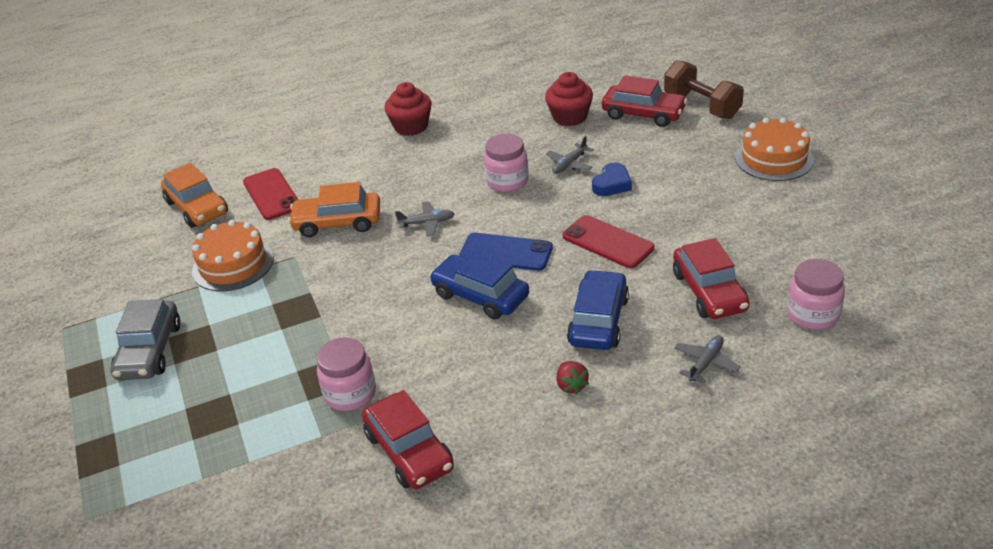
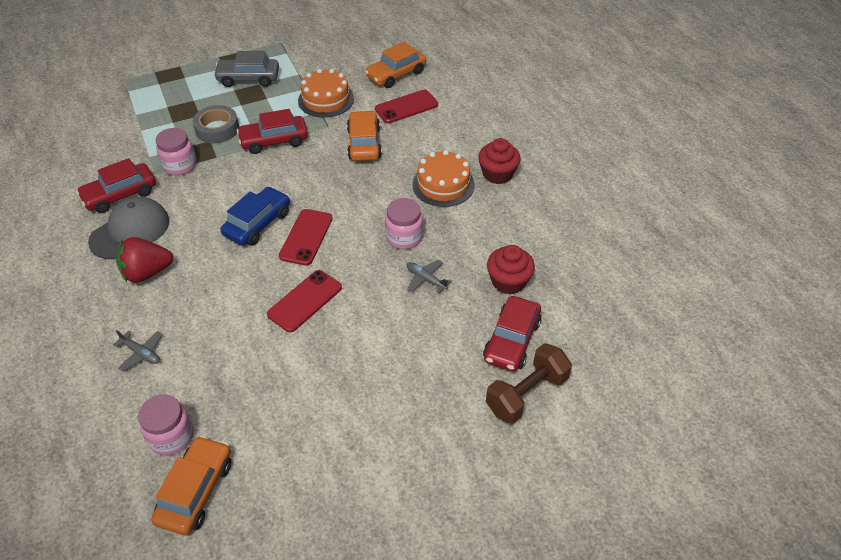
camera: 85 degrees right, 10 degrees up
(271, 366) = (217, 129): none -> grey tape
(427, 223) = (354, 191): grey plane -> none
(489, 421) = (130, 231): none -> grey cap
(506, 252) = (306, 237): blue phone -> red phone
(571, 385) = (147, 273): red strawberry -> red strawberry, size x1.92
(598, 320) = (209, 290): blue car -> none
(612, 184) = (389, 308): blue heart -> none
(709, 291) = (223, 365): red car -> red car (274, 141)
(774, 158) = (416, 447): orange cake -> orange cake (443, 184)
(869, 286) = (196, 491): none -> orange car

